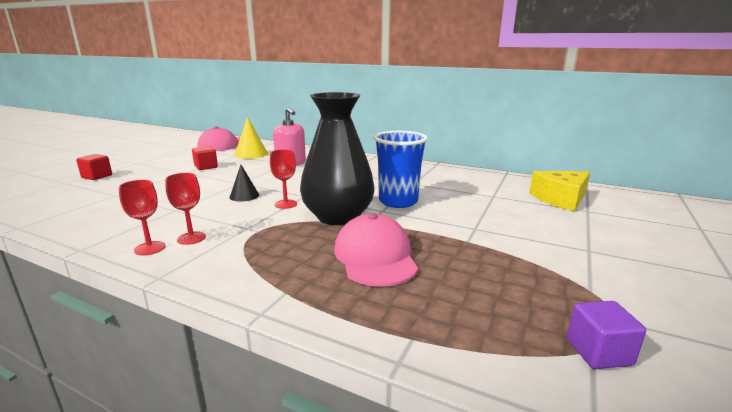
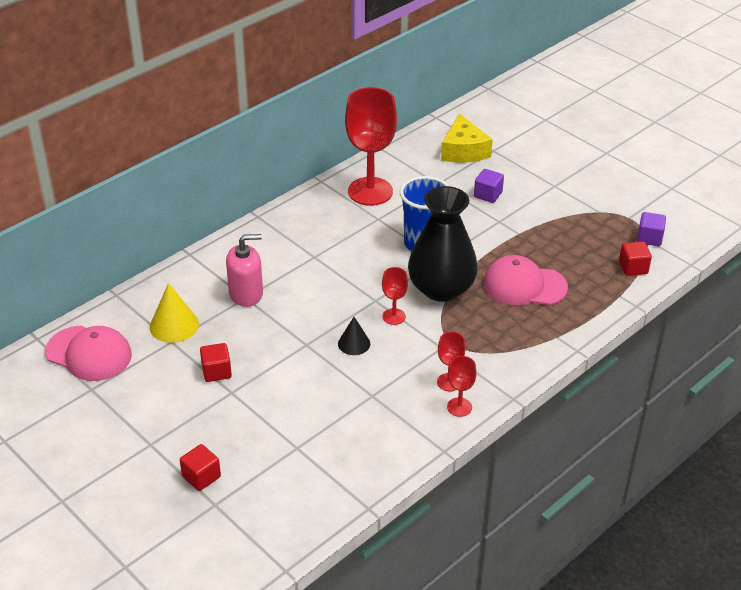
camera: 70 degrees left, 20 degrees up
(445, 177) = (370, 191): none -> red goblet
(496, 343) = (633, 268): none -> red cube
(510, 217) = (488, 195): none -> purple cube

